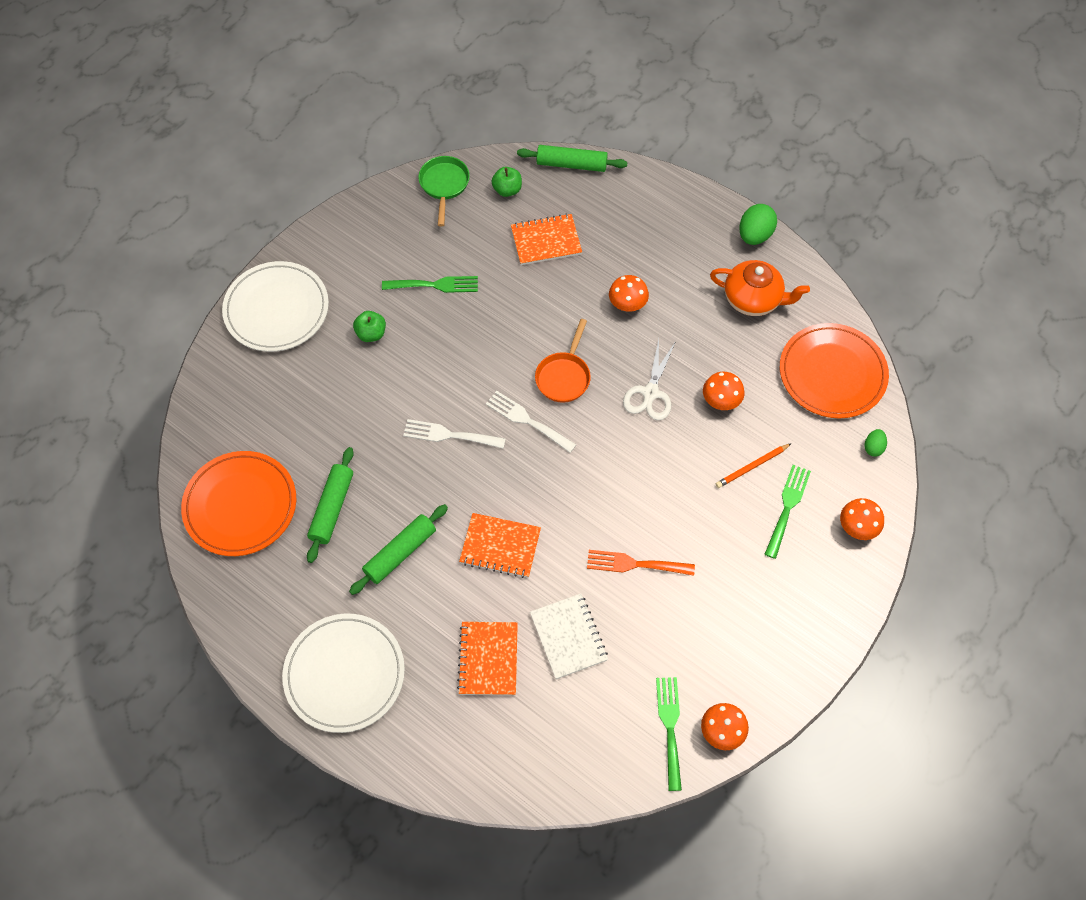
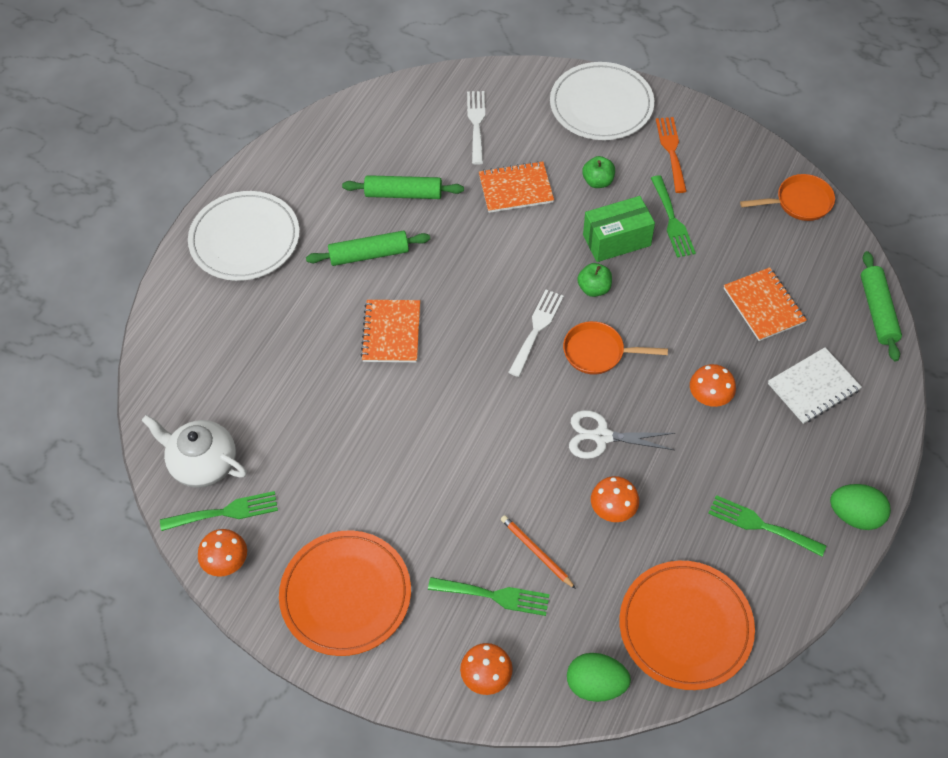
camera: 80 degrees right, 5 degrees down
(240, 505) = (391, 129): orange plate -> orange plate (346, 595)
(400, 553) = (369, 254): green rolling pin -> green rolling pin turned 45 degrees counterclockwise
(444, 185) = (799, 202): green pan -> orange pan
(445, 334) = (616, 240): none -> green box
(449, 435) = (502, 267): white fork -> white fork (476, 123)
(488, 659) = (274, 345): orange notebook -> orange notebook (515, 189)
(507, 190) = (817, 258): green apple -> green apple (594, 288)
(568, 637) = (306, 407): white notebook -> white notebook (813, 387)
(612, 743) = (203, 463): none -> white teapot
(635, 564) = (395, 453): orange fork -> orange fork (671, 151)
(753, 299) = (761, 525): orange teapot -> green fork
(873, 447) = (596, 684): green egg -> green egg, size x1.78

